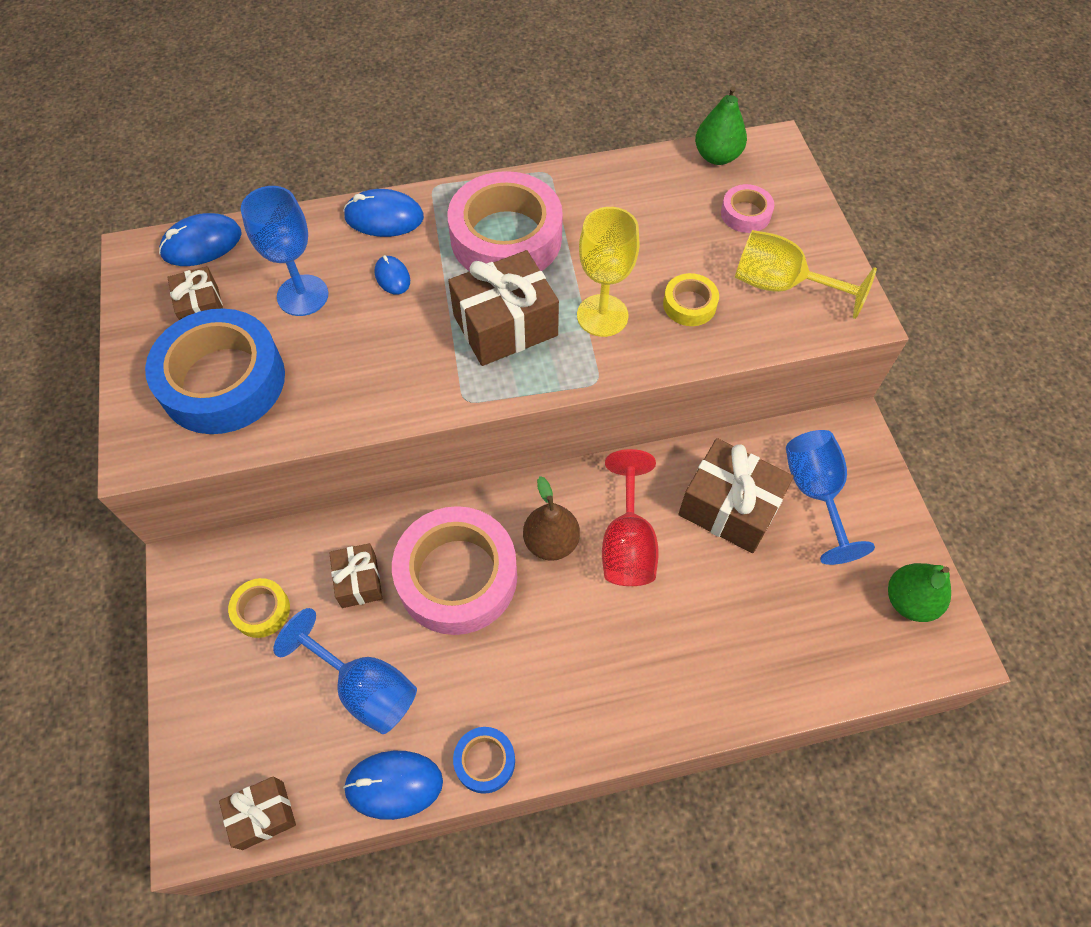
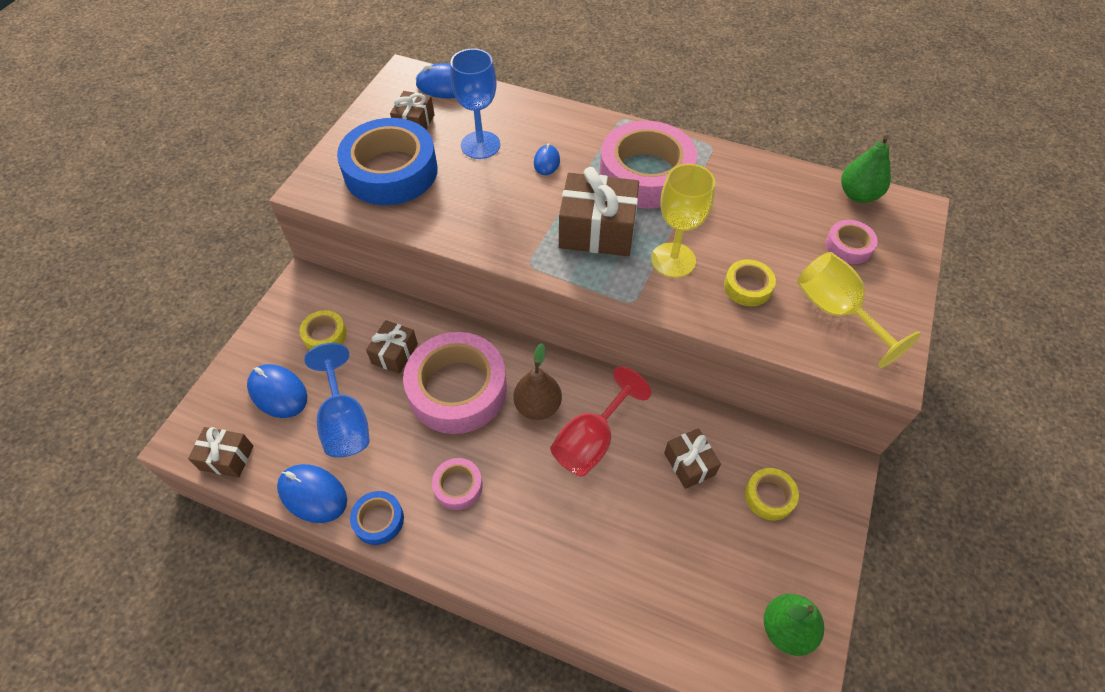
camera: 35 degrees right, 5 degrees down
(384, 217) = (572, 122): blue mouse -> blue mouse (278, 392)
(536, 673) = (458, 486): none -> pink tape
(729, 507) = (689, 464): brown gift -> brown gift, size x0.57
(815, 493) = (769, 496): blue goblet -> yellow tape

